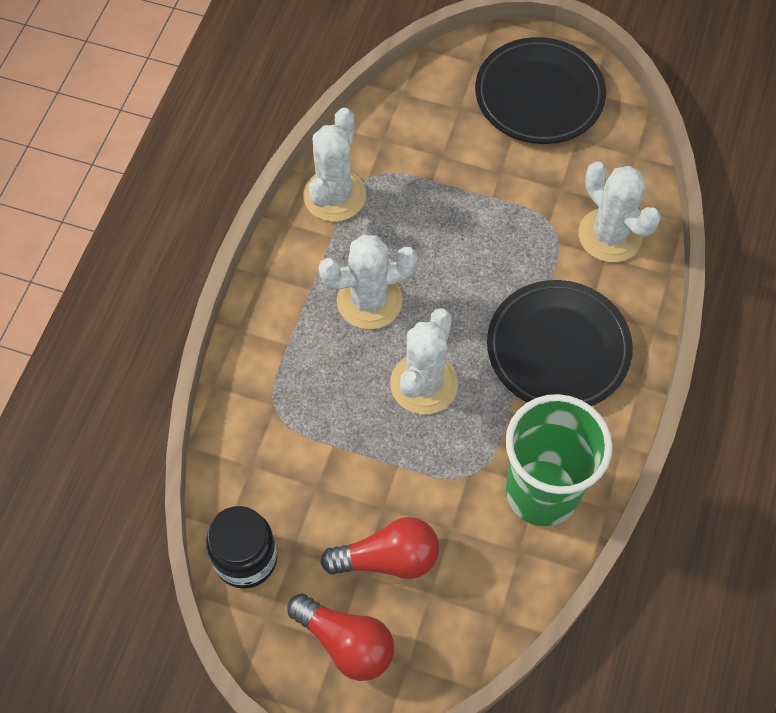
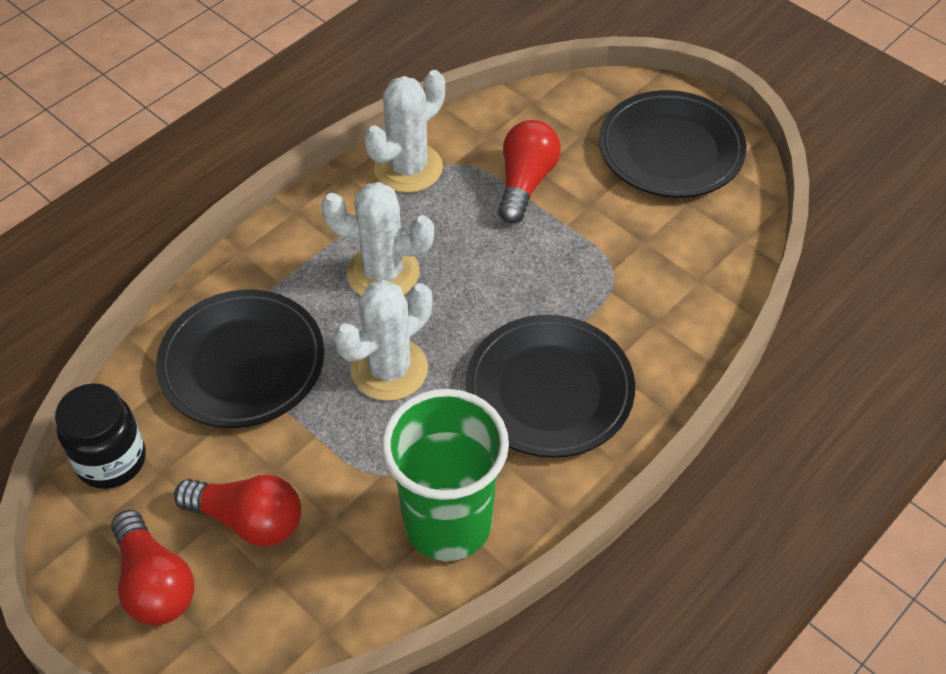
camera: 25 degrees right, 10 degrees down
(302, 429) = (242, 364): none -> black plate
(439, 171) = (525, 182): none -> red light bulb
(610, 235) = (670, 304): white cactus -> none

